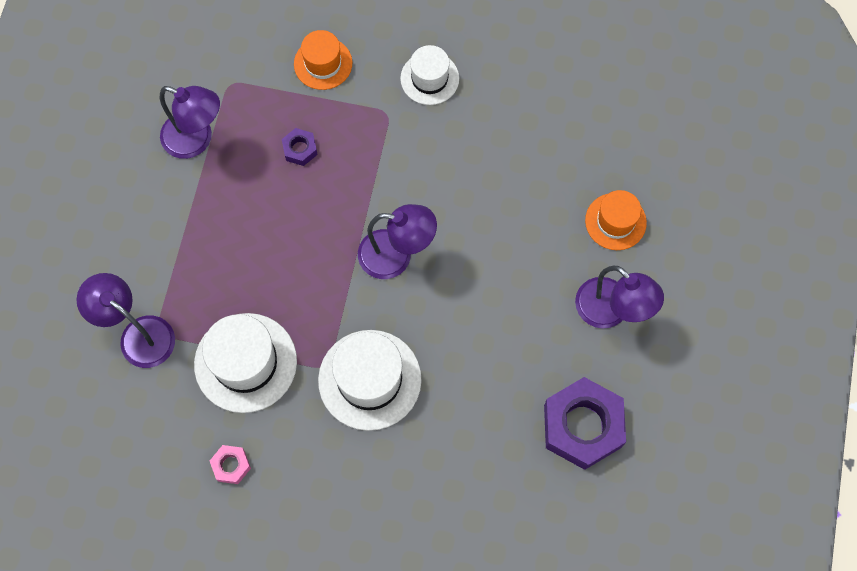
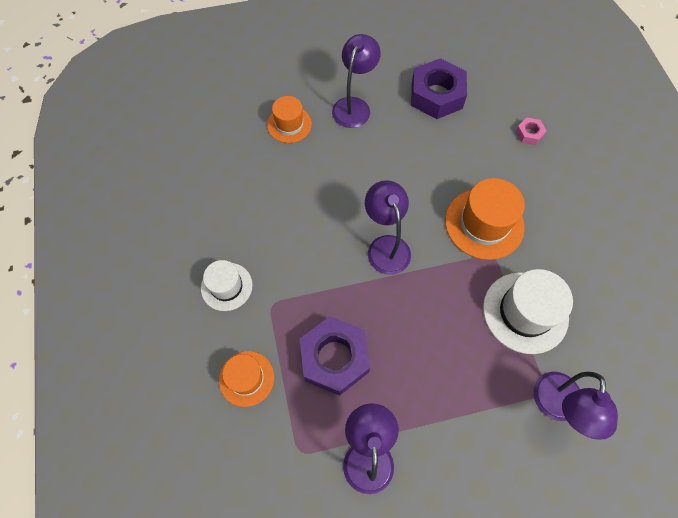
camera: 115 degrees left, 5 degrees down
(231, 465) = (600, 285): pink nut -> pink nut (529, 134)
(300, 149) = (334, 358): purple nut -> purple nut, size x2.20
(369, 379) = (484, 223): white hat -> orange hat

